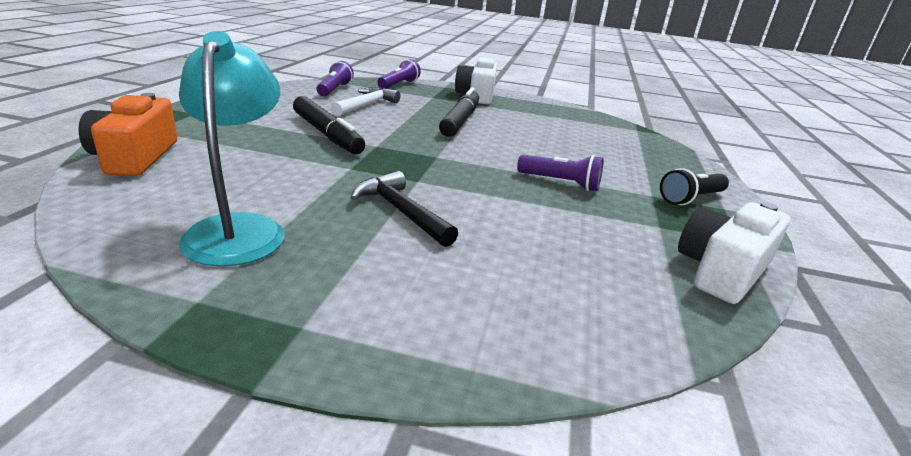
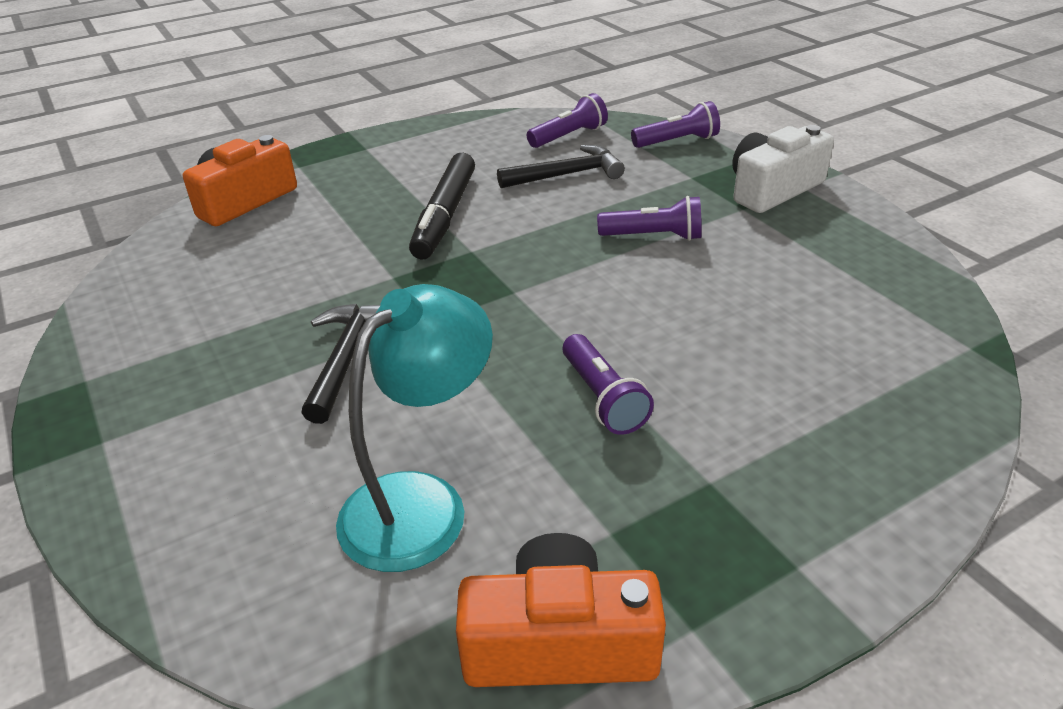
camera: 50 degrees right, 10 degrees up
(239, 229) = (199, 319): turquoise lamp -> turquoise lamp (421, 502)
(366, 105) = (567, 174): white hammer -> black hammer
(460, 121) = (654, 236): black marker -> purple flashlight
(691, 199) = (768, 520): black flashlight -> none
(722, 270) = (559, 642): white camera -> orange camera

